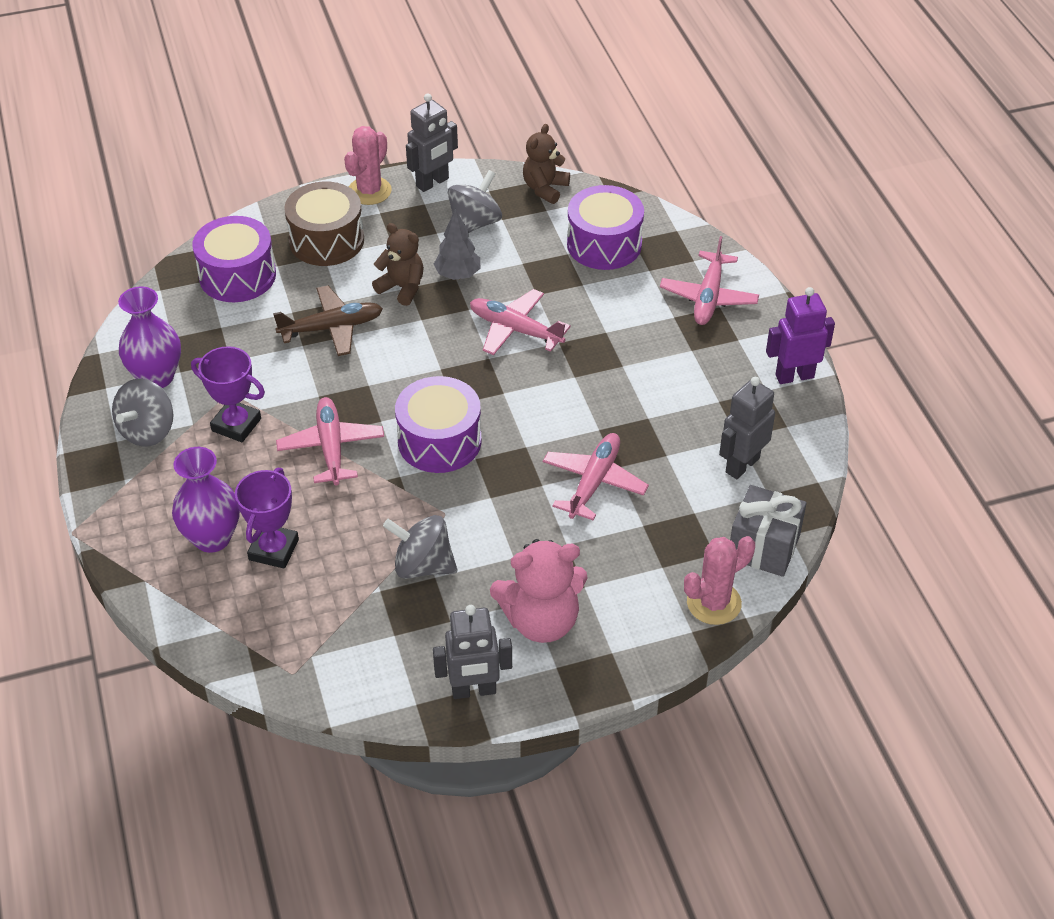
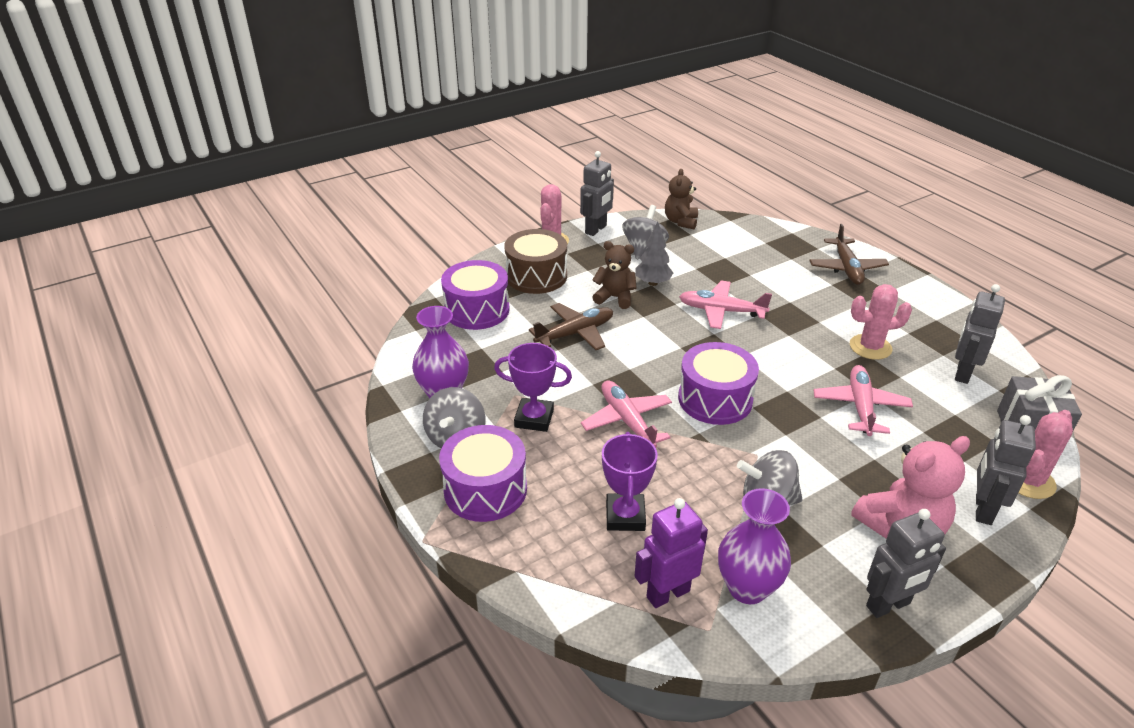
camera: 15 degrees left, 10 degrees down
(212, 538) = (562, 517): purple vase -> purple vase (747, 588)
(604, 244) = (747, 248): purple drum -> purple drum (485, 489)
(640, 621) = (982, 509): none -> grey robot
(658, 411) = (870, 347): none -> pink cactus
(708, 297) = (846, 268): pink plane -> brown plane
(794, 376) = (948, 307): purple robot -> purple robot (667, 593)

